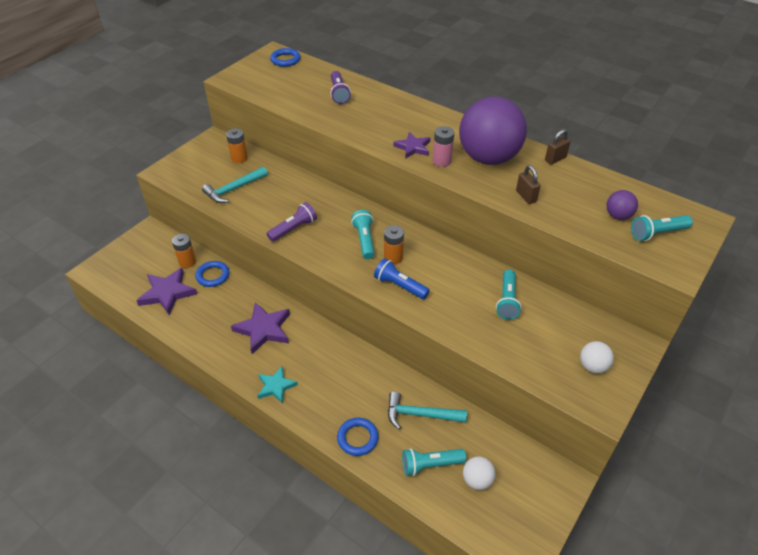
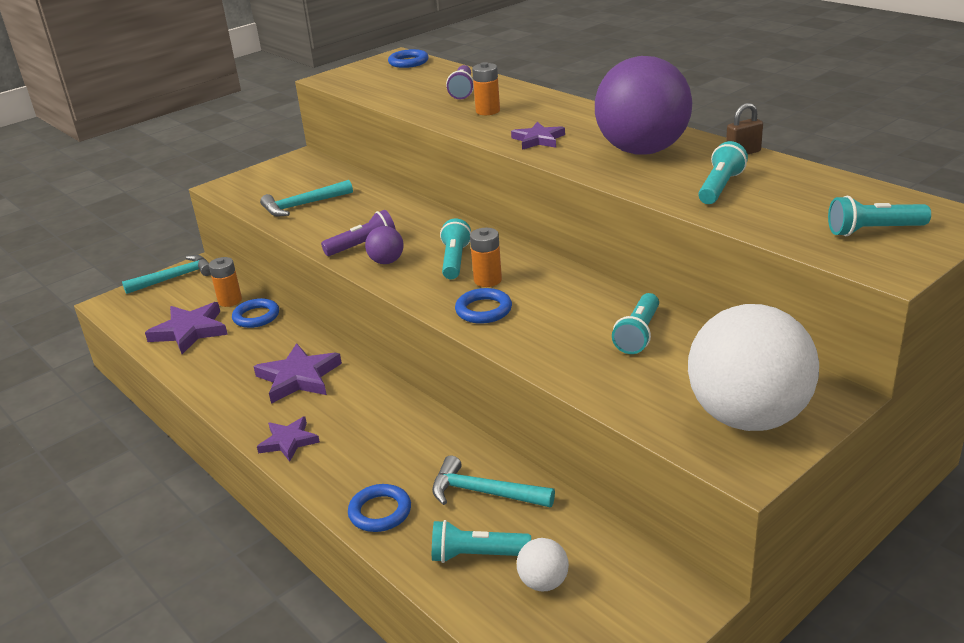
camera: 15 degrees right, 15 degrees down
(136, 242) = (175, 278): none -> turquoise hammer
(239, 158) = (324, 176): orange battery -> orange battery (488, 111)
(276, 386) = (289, 441): turquoise star -> purple star
(399, 286) = (483, 310): blue flashlight -> blue ring
(442, 161) = (572, 152): pink battery -> none
(526, 196) = (680, 188): brown padlock -> none
(551, 194) = (720, 187): none -> turquoise flashlight
(593, 366) = (748, 417): white ball -> white ball, size x2.42
(618, 216) = (816, 211): purple ball -> purple ball (386, 261)

